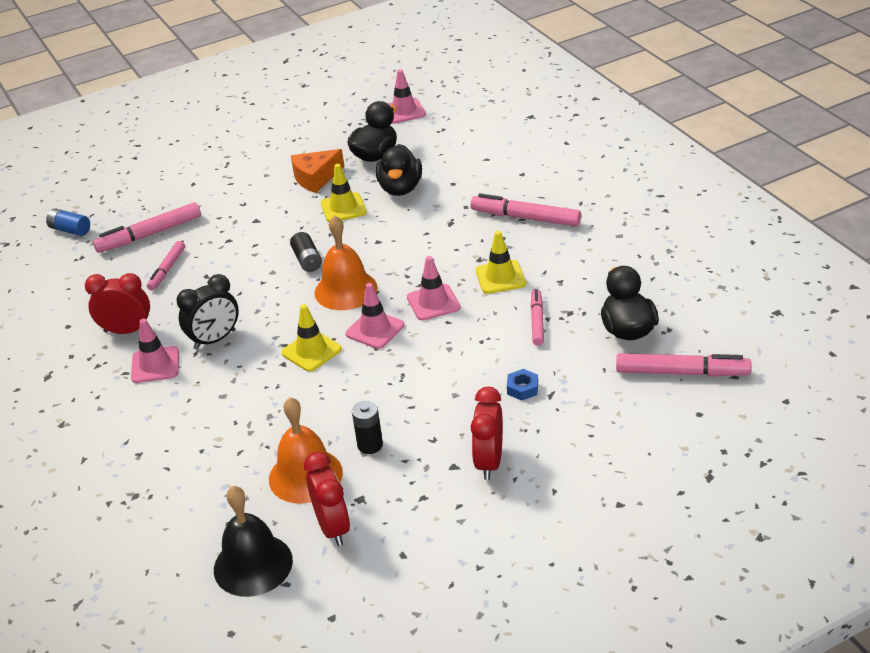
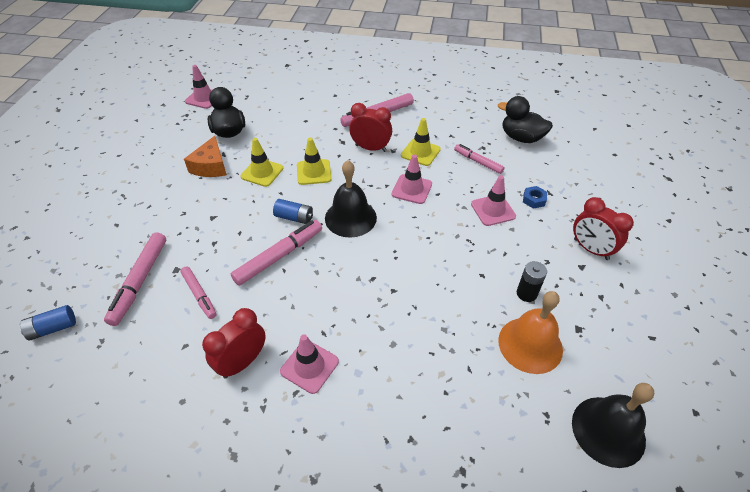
camera: 55 degrees left, 10 degrees up
(214, 339) = (321, 313): black clock -> none
(307, 260) = (294, 217): black battery -> blue battery
(311, 351) = (396, 268): yellow traffic cone -> yellow traffic cone (314, 172)
(333, 528) = (599, 360): red clock -> red clock (371, 148)
(346, 290) = (350, 218): orange bell -> black bell
(375, 330) = (408, 227): pink traffic cone -> pink traffic cone (493, 210)
(400, 188) = (279, 140): black duck -> none
(682, 372) = (575, 141): pink marker -> pink marker (279, 256)

